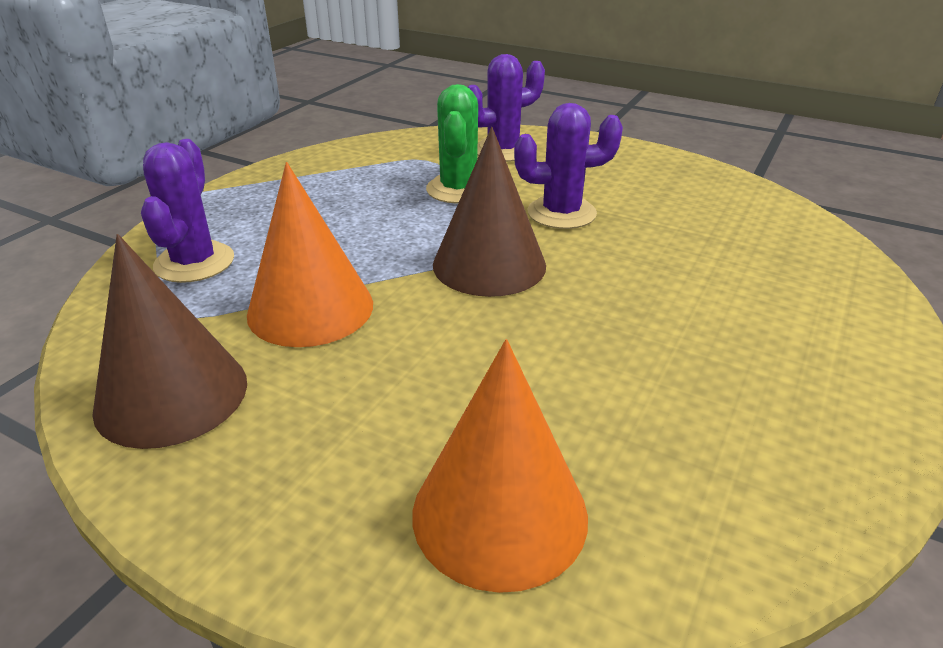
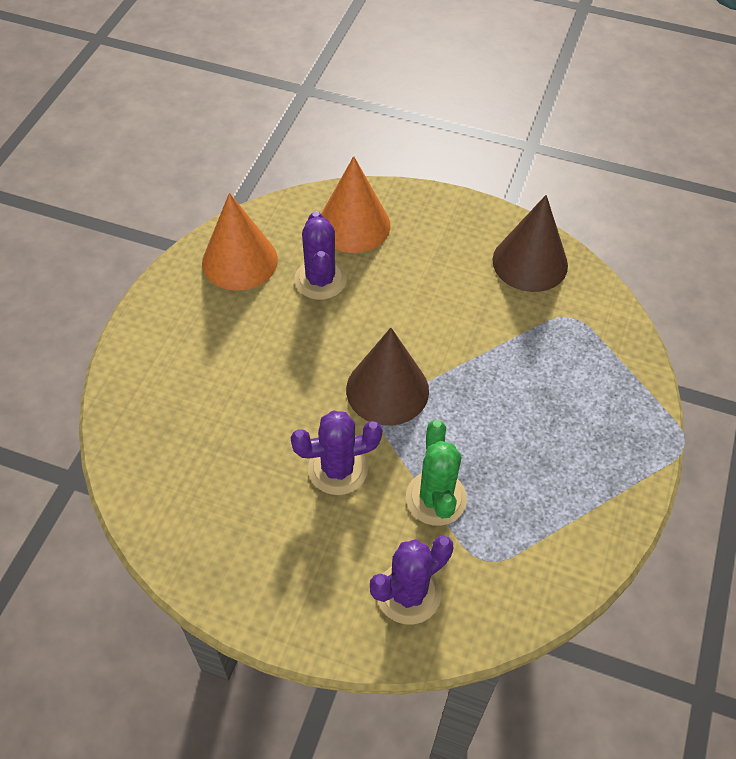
camera: 170 degrees right, 20 degrees up
(194, 262) = (597, 365): purple cactus -> purple cactus (320, 280)
(310, 308) = (492, 331): orange cone -> orange cone (240, 261)

